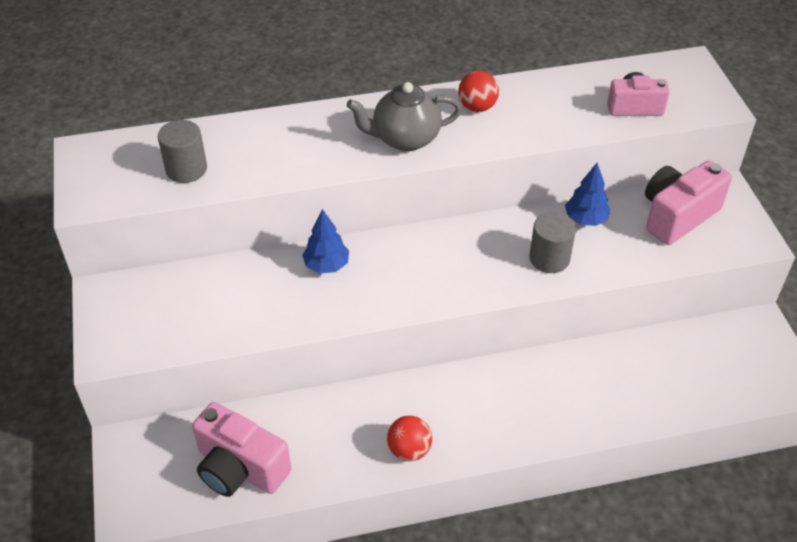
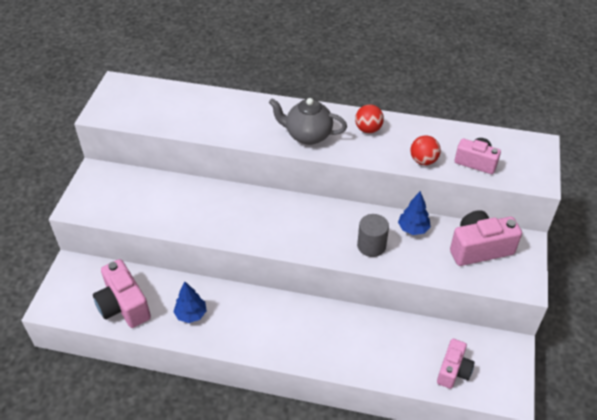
camera: 25 degrees right, 0 degrees up
(186, 169) = (166, 112): grey cylinder -> none
(326, 265) = (229, 201): blue tree -> blue tree (191, 314)
(409, 450) = (226, 335): red ball -> red ball (423, 160)
(714, 380) = (453, 371): none -> pink camera

